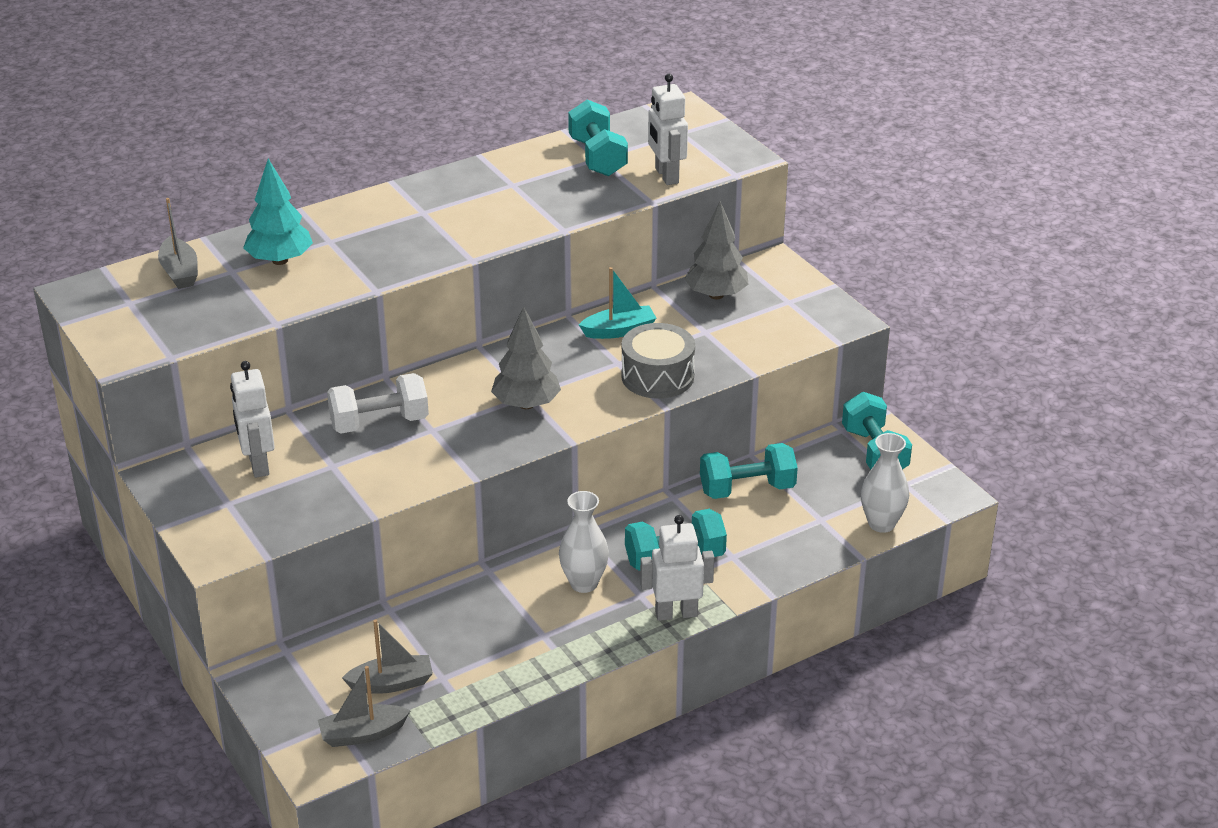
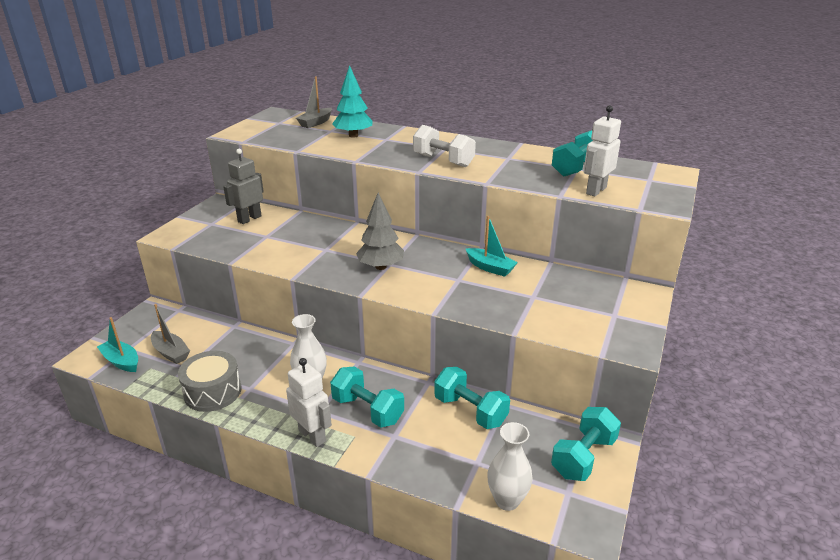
camera: 55 degrees right, 5 degrees down
(258, 465) = (249, 219): white robot -> grey robot
(362, 734) = (121, 361): grey boat -> turquoise boat
(379, 423) = (316, 234): white dumbbell -> white dumbbell (443, 161)
(657, 376) = (462, 298): grey drum -> grey drum (213, 392)
(716, 295) = (576, 285): grey tree -> none

